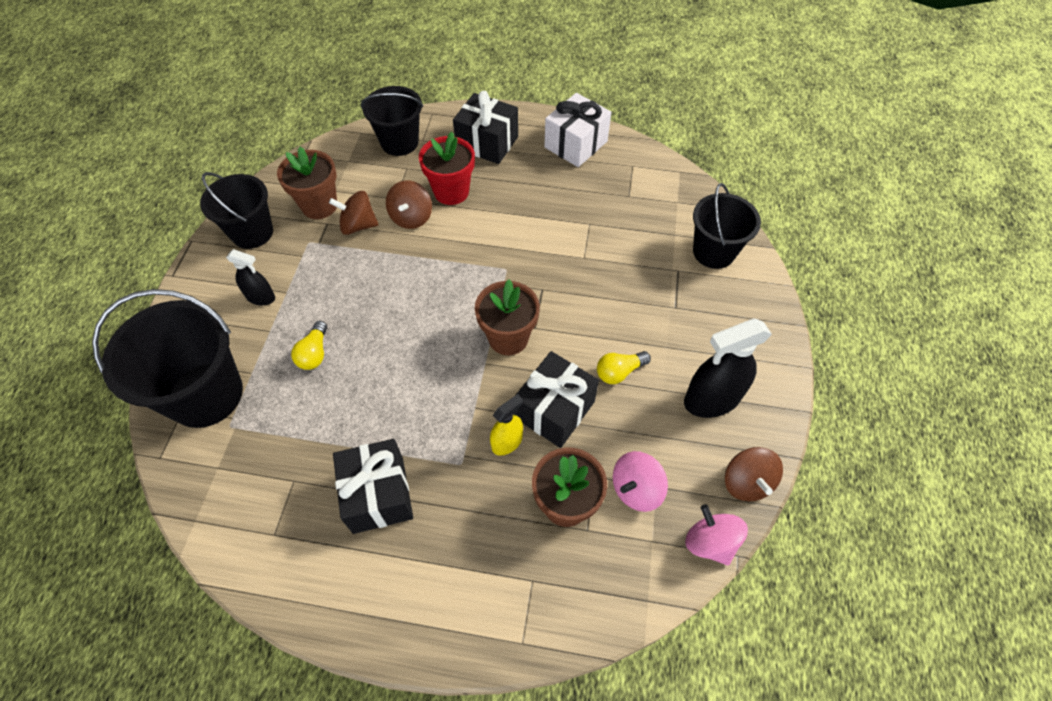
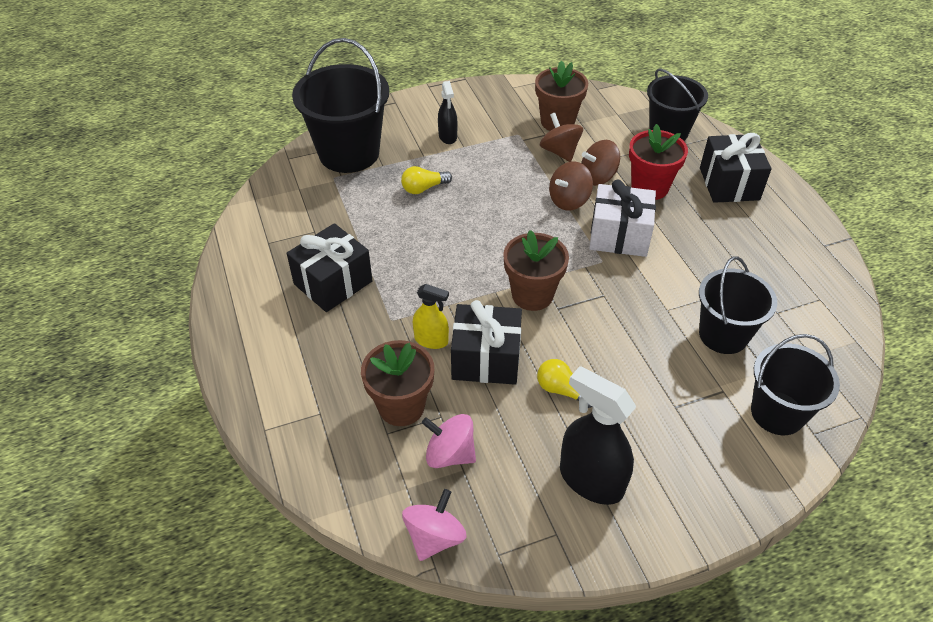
camera: 60 degrees right, 10 degrees down
(252, 232) = (499, 102): black bucket -> black bucket (723, 335)
(576, 144) = (798, 244): white gift -> white gift (619, 236)
(746, 482) = (519, 547): brown spinning top -> brown spinning top (569, 200)

